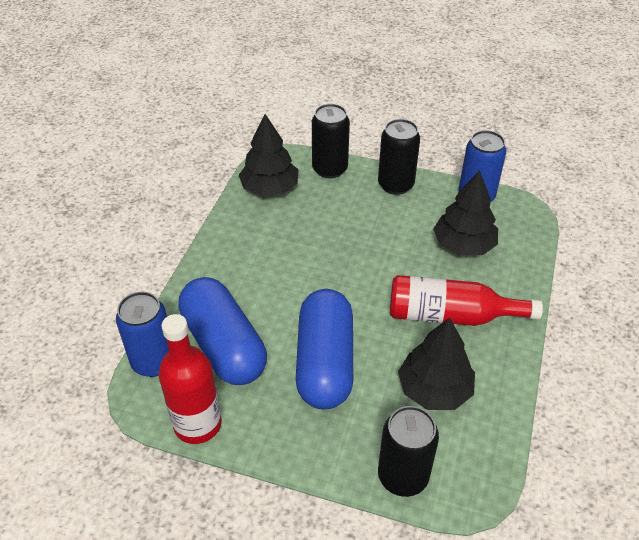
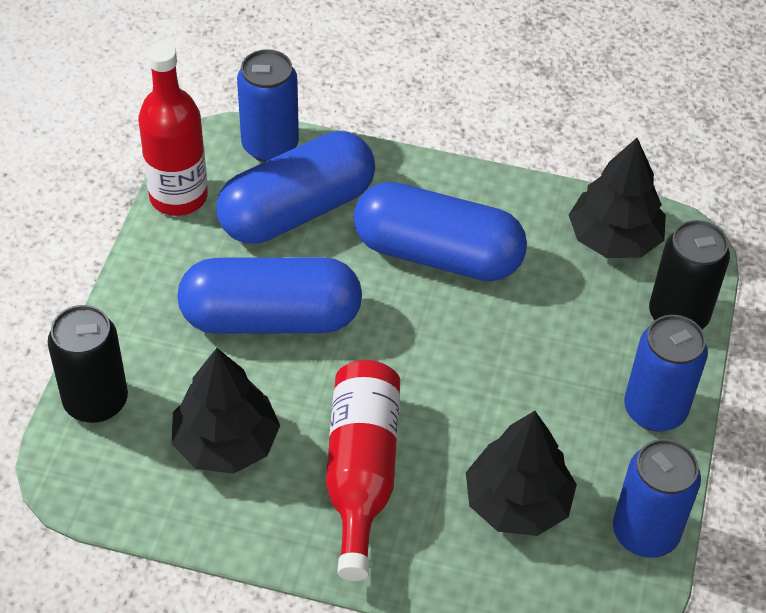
camera: 85 degrees right, 5 degrees up
(274, 269) = (437, 254): none -> blue capsule
(395, 185) = (654, 410): black can -> blue can

